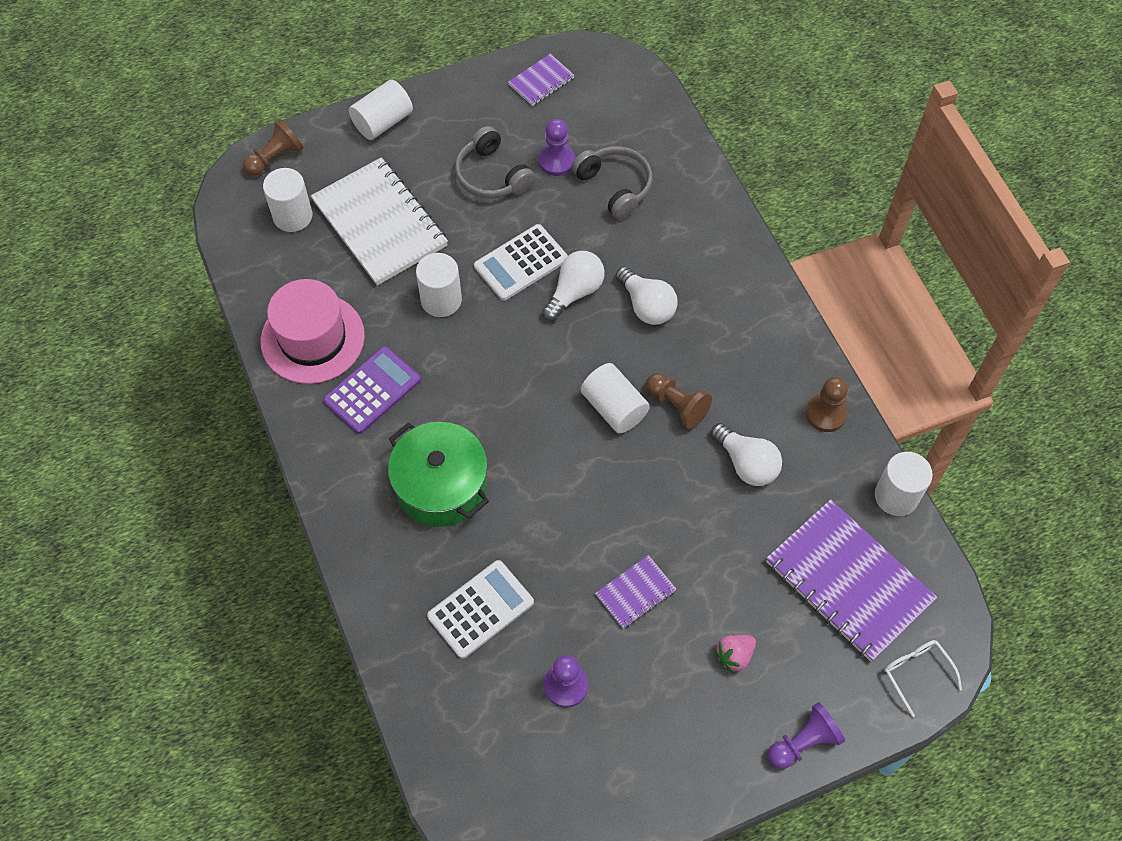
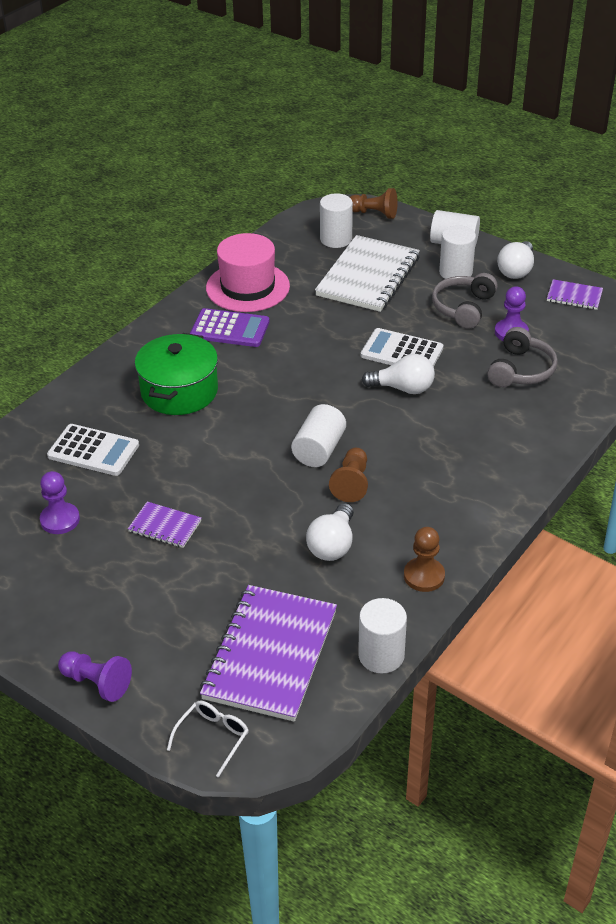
camera: 60 degrees right, 20 degrees down
(441, 300) = (332, 328): white cylinder -> white cylinder (455, 272)
(646, 306) = (428, 430): white light bulb -> white light bulb (516, 270)
(734, 656) = (148, 607): pink strawberry -> none

